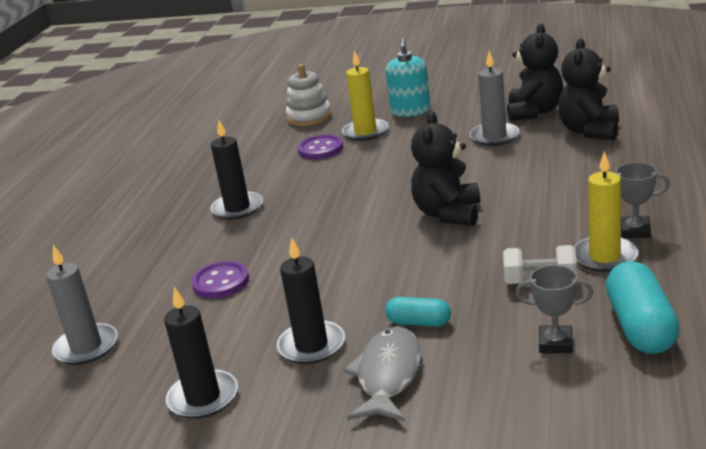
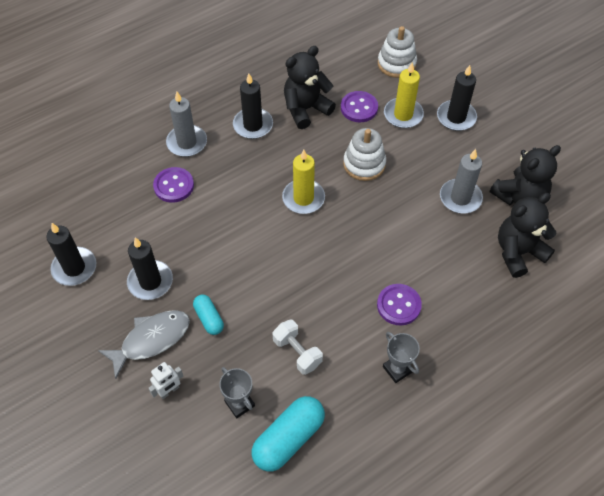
camera: 40 degrees right, 30 degrees up
(86, 347) = (74, 176): grey candle -> grey candle (187, 142)
(383, 167) = (364, 164): none -> white stacking toy
(410, 111) = (456, 117): turquoise soap dispenser -> black candle
(448, 214) = (335, 246): black teddy bear -> black teddy bear (306, 109)
(474, 389) = (169, 391): none -> white robot
(564, 205) = (398, 305): none -> purple button
(605, 257) = (351, 371): yellow candle -> yellow candle (303, 198)

